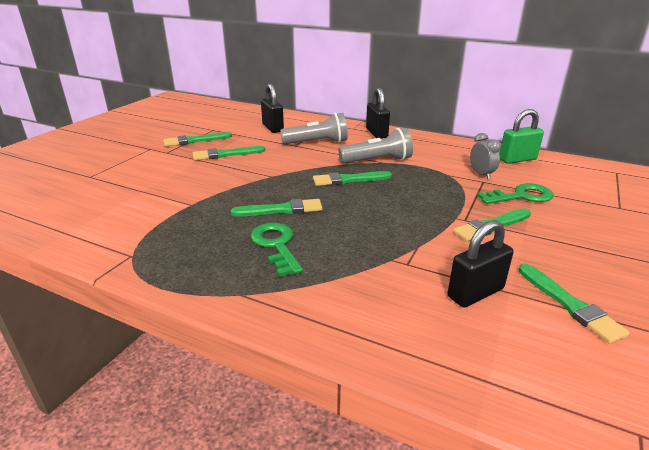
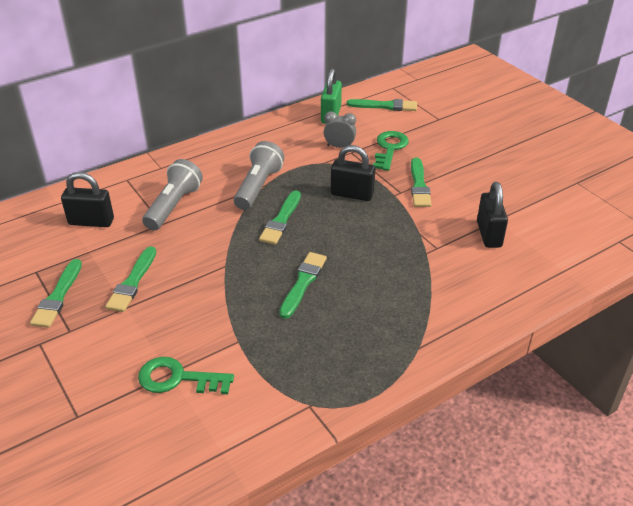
camera: 60 degrees left, 10 degrees up
(276, 245) = (362, 306): green key -> green key (178, 378)
(376, 133) = (193, 159): black padlock -> black padlock (352, 194)
(570, 305) = (522, 204): green brush -> green brush (385, 106)

